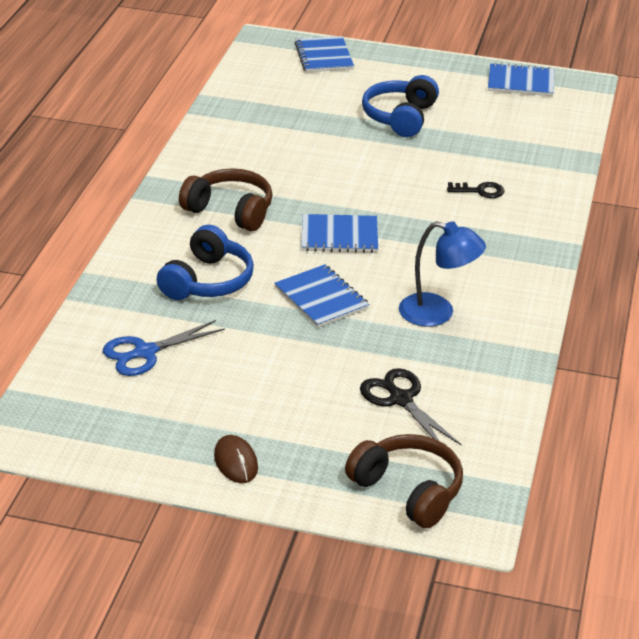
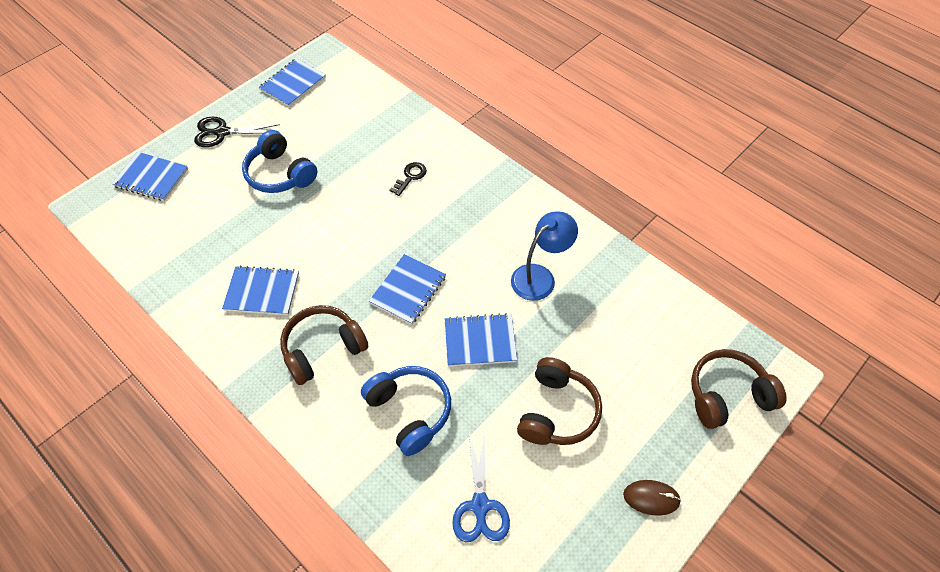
camera: 60 degrees left, 20 degrees up
(259, 157) = (262, 292): none -> blue notebook
(283, 371) = (557, 411): none -> brown headphones
(401, 399) = (626, 349): black scissors -> black scissors (222, 132)

